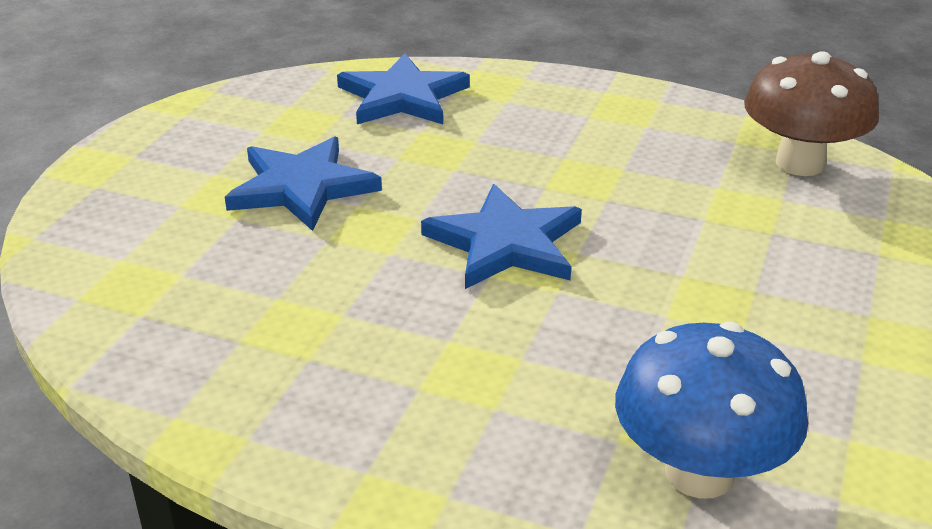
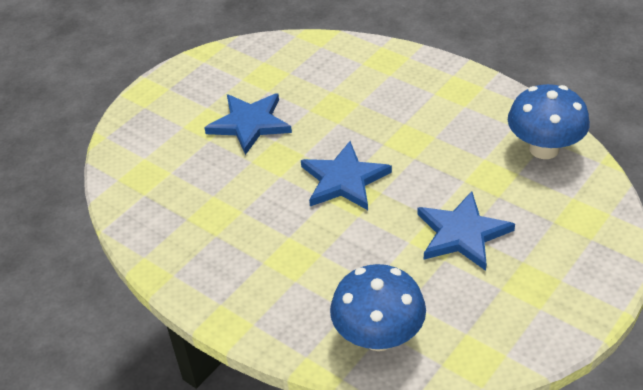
camera: 20 degrees right, 10 degrees up
(402, 97) = (330, 63): blue star -> blue star (462, 234)
(800, 163) = (544, 149): brown mushroom -> blue mushroom

